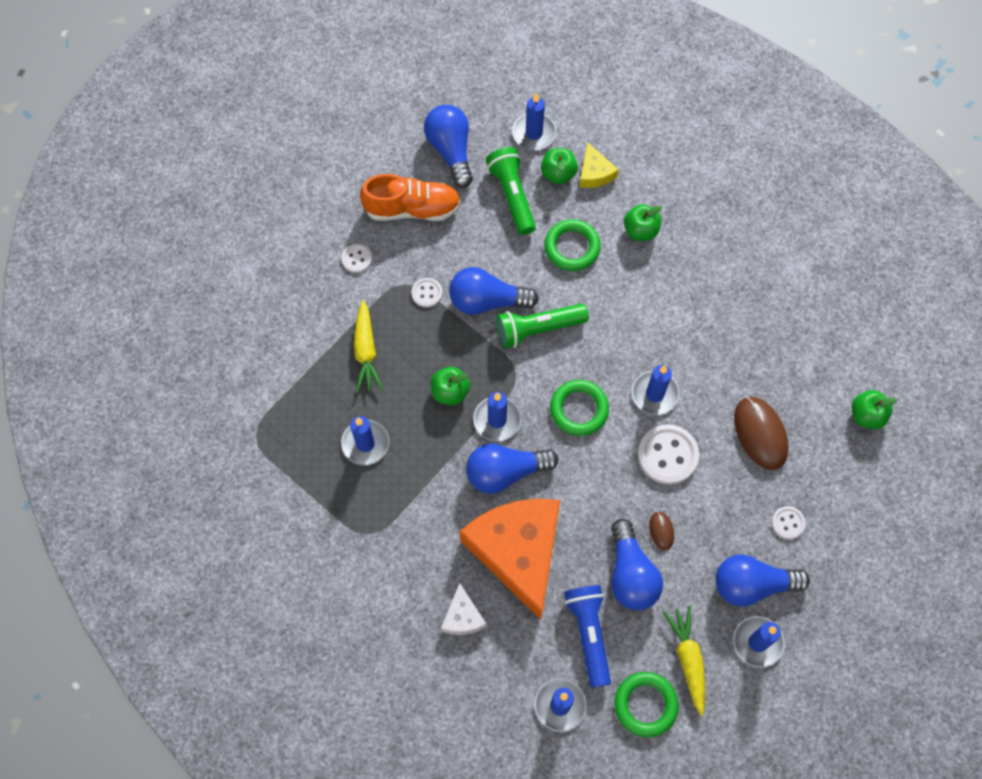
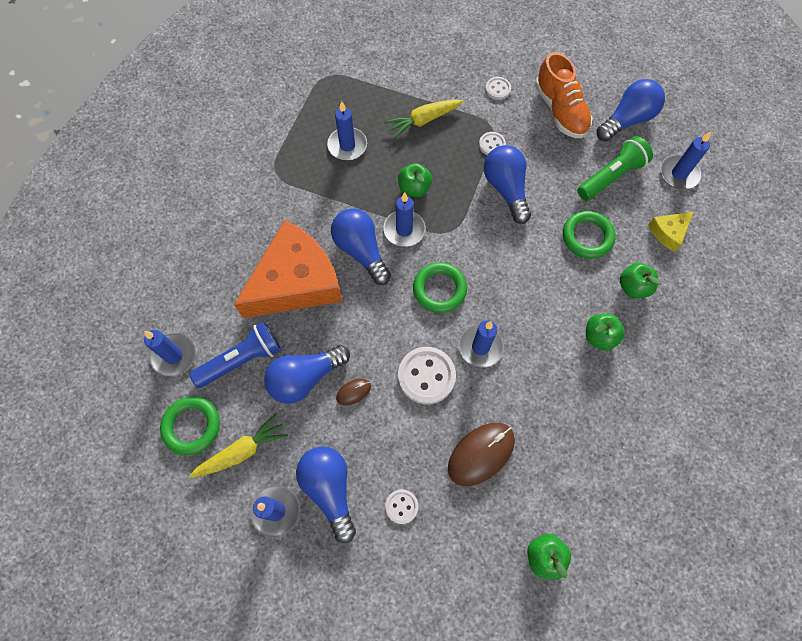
camera: 70 degrees right, 0 degrees up
(462, 617) = (228, 259): white cheese -> none
(538, 329) = (498, 235): green flashlight -> none
(558, 174) = (651, 204): green apple -> green apple (599, 336)

